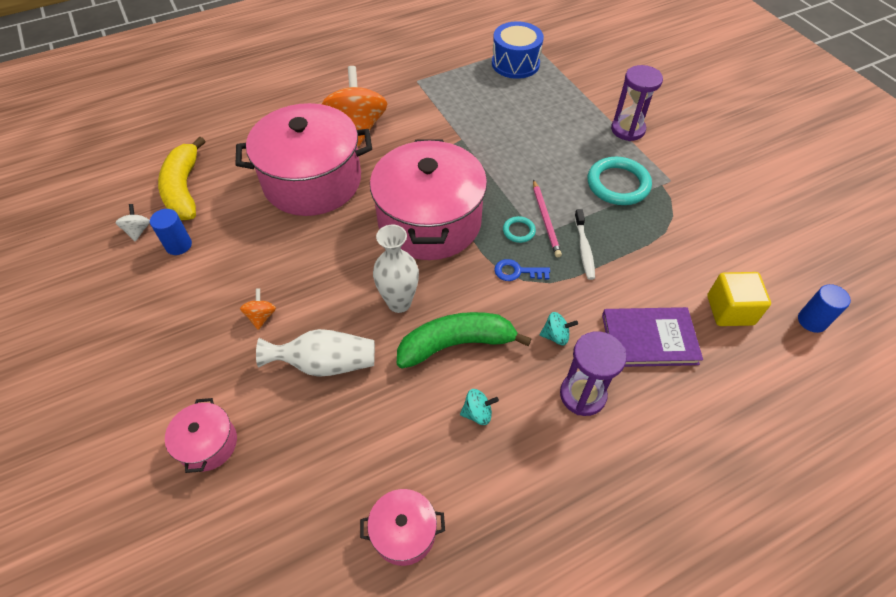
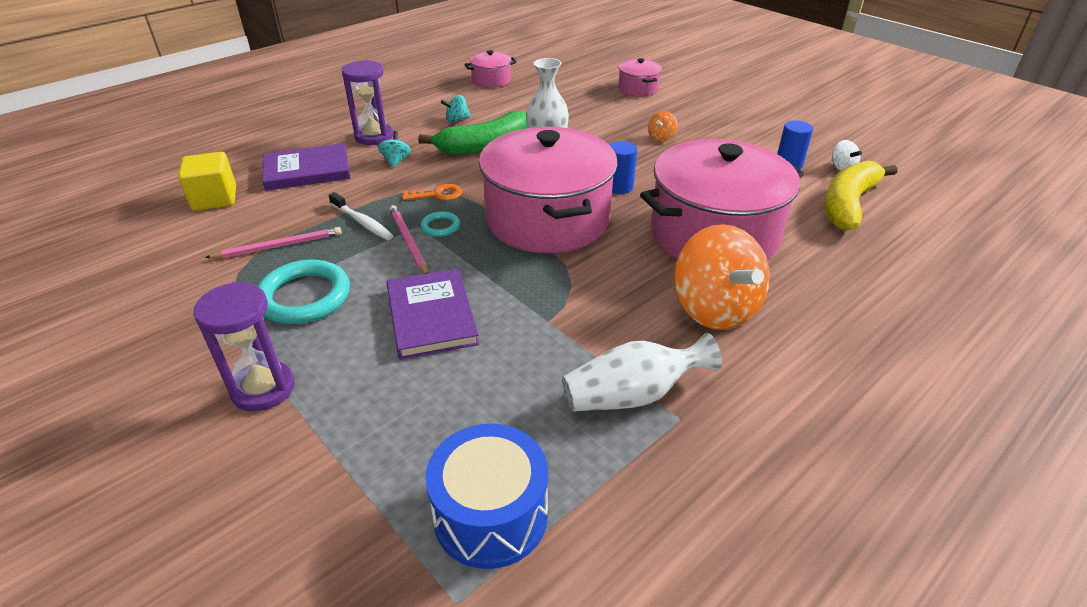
camera: 165 degrees right, 15 degrees down
(184, 189) = (848, 204): yellow banana -> yellow banana turned 120 degrees counterclockwise
(261, 316) = (661, 138): orange spinning top -> orange spinning top turned 45 degrees clockwise
(326, 363) = (586, 124): white vase -> white vase (632, 395)
(517, 271) = (437, 195): blue key -> orange key
(532, 155) = (431, 316): none -> purple book
(556, 336) = (396, 161): turquoise spinning top -> turquoise spinning top turned 105 degrees clockwise
(584, 249) = (362, 222): white toothbrush -> white toothbrush turned 150 degrees clockwise
(649, 235) = (279, 246): none -> pink pencil
(812, 321) = (130, 203): blue cylinder -> blue cylinder (619, 187)

